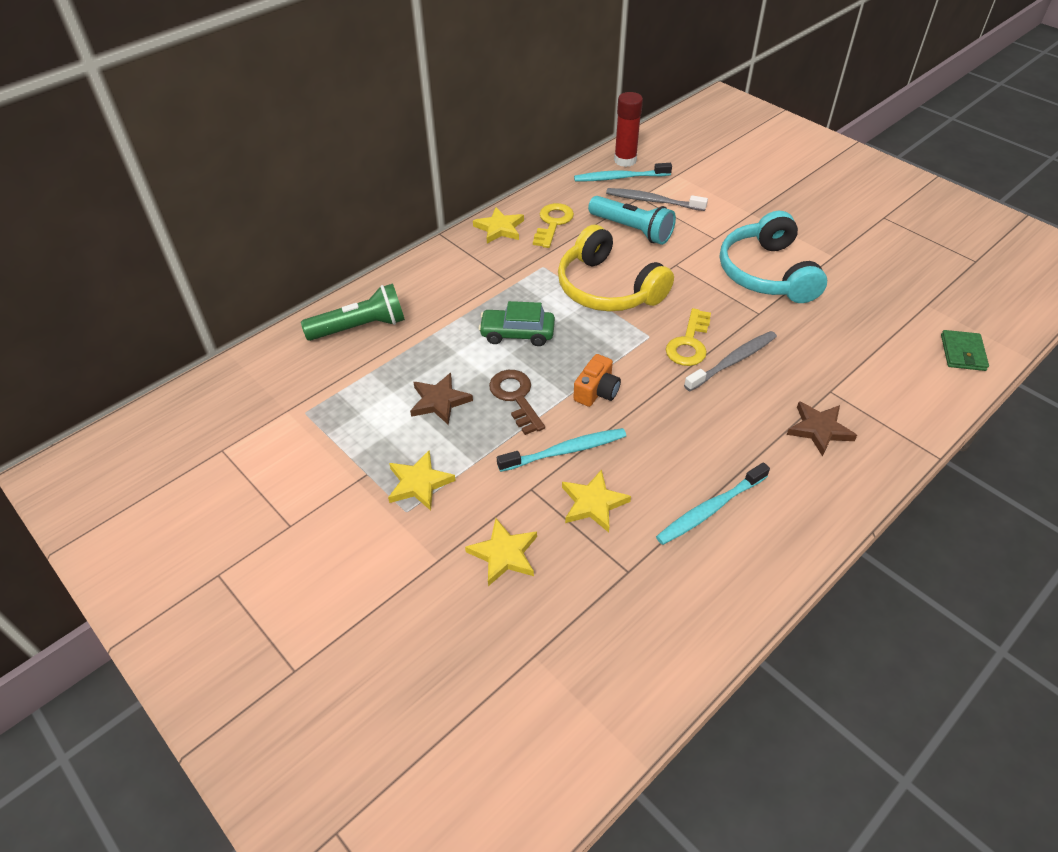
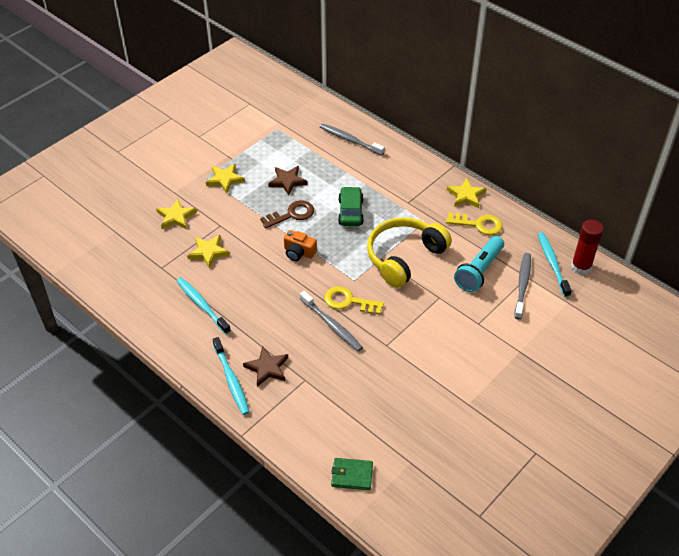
camera: 85 degrees right, 0 degrees up
(360, 327) = (350, 140): green flashlight -> grey toothbrush
(565, 451) = (248, 239): turquoise toothbrush -> turquoise toothbrush (231, 380)
(767, 273) = (436, 354): turquoise headphones -> none

